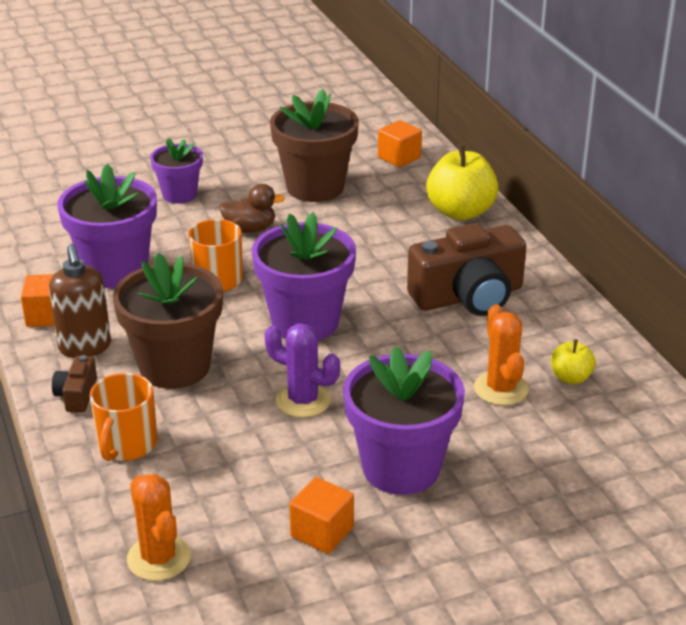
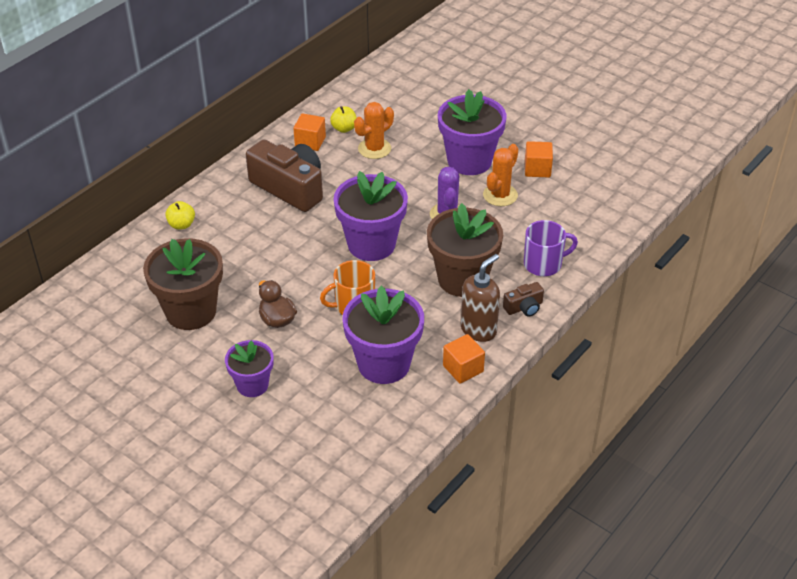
camera: 120 degrees left, 10 degrees up
(126, 445) = (544, 264): orange mug -> purple mug
(159, 558) = (605, 212): orange cactus -> orange cactus (500, 195)
(399, 157) = (112, 284): orange cube -> orange cube (310, 142)
(460, 212) = (181, 225): yellow apple -> yellow apple, size x0.52

